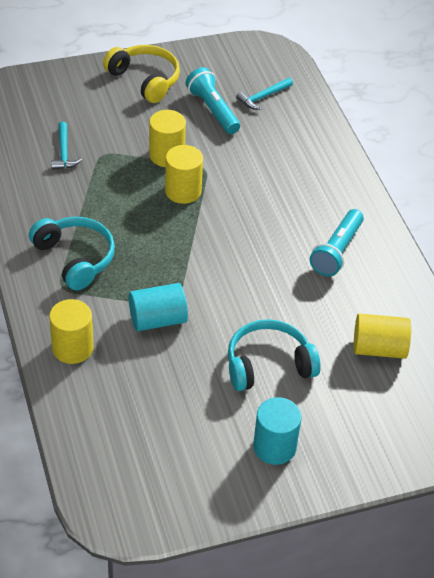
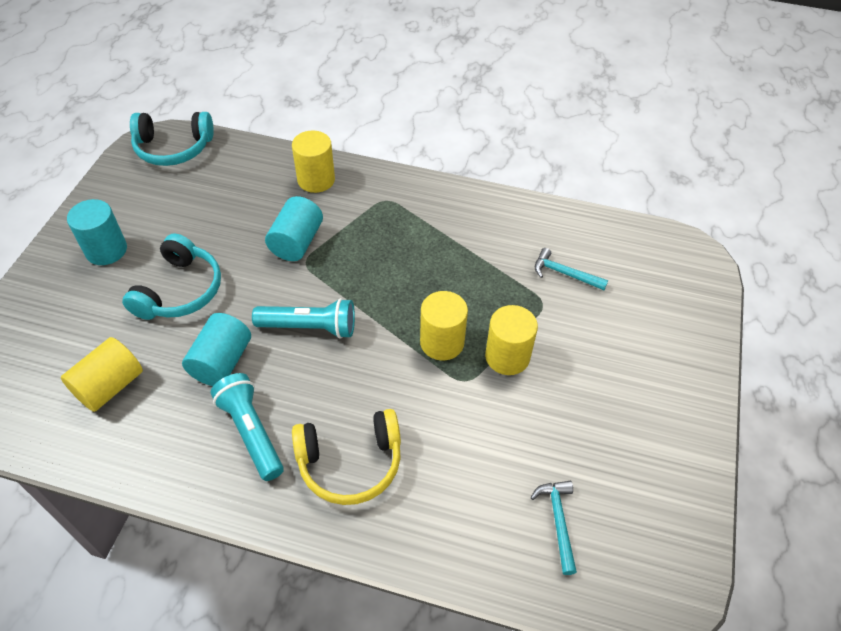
camera: 125 degrees right, 5 degrees up
(75, 258) = (412, 221): turquoise headphones -> turquoise headphones (173, 148)
(145, 80) = (658, 403): yellow headphones -> yellow headphones (350, 463)
(213, 110) = (562, 445): turquoise flashlight -> turquoise flashlight (309, 327)
(303, 298) = (222, 362): none -> turquoise cylinder

